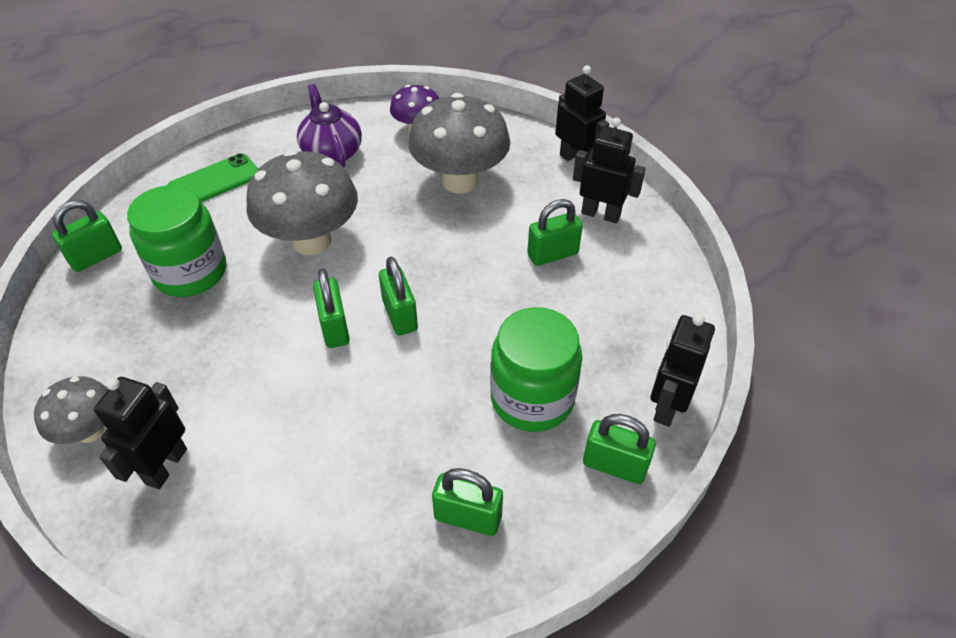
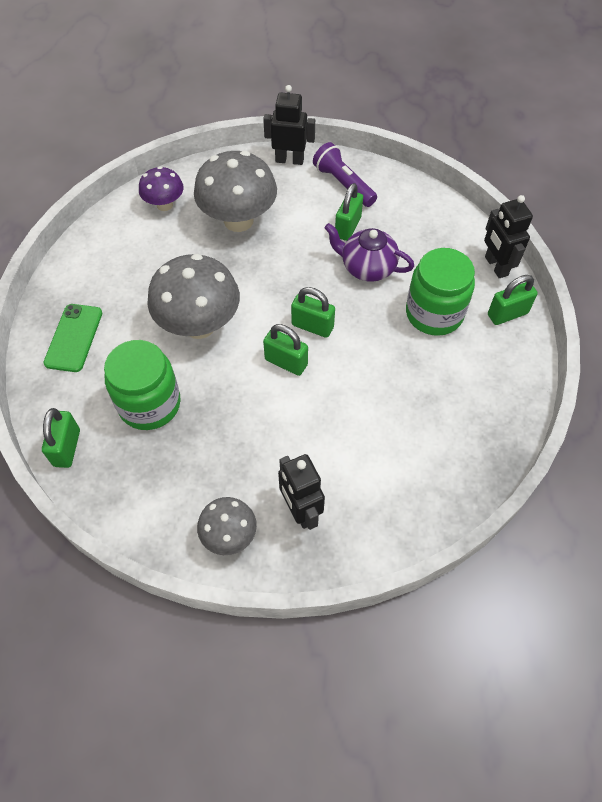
camera: 45 degrees left, 10 degrees up
(332, 153) = (129, 260): purple teapot -> purple teapot (367, 267)
(468, 517) = (477, 394): green padlock -> none
(601, 214) = (343, 184): black robot -> purple flashlight

